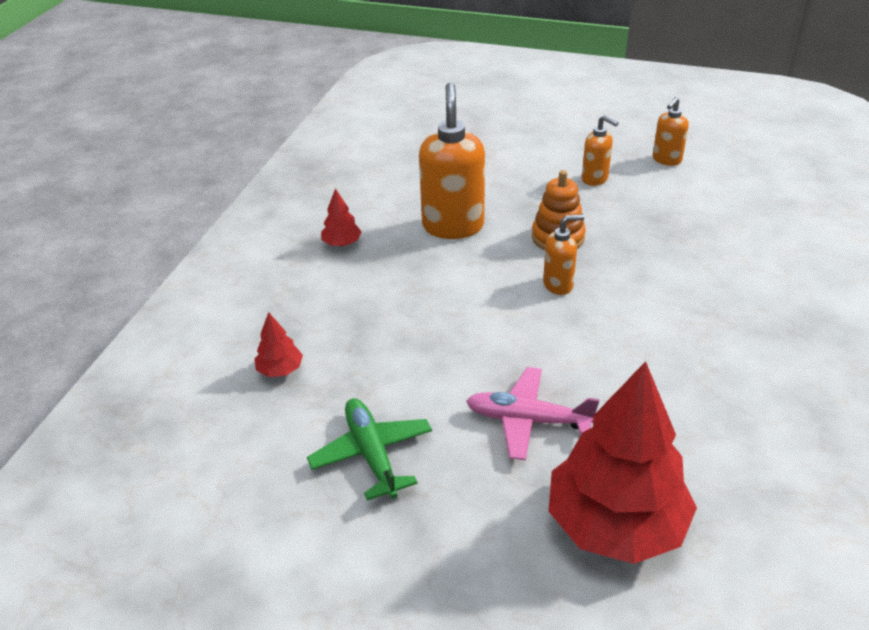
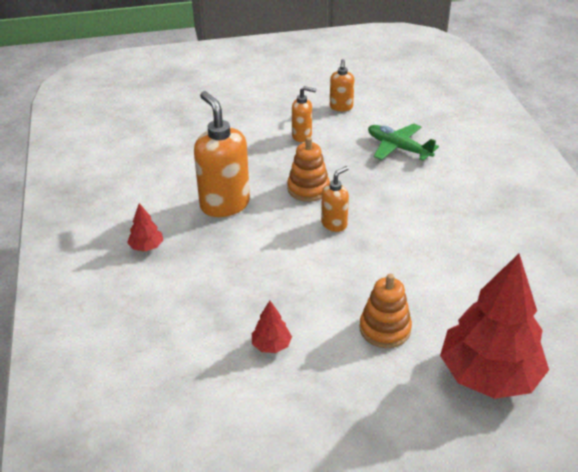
camera: 30 degrees left, 0 degrees up
(280, 370) = (176, 365): red tree -> red tree (271, 345)
(372, 454) = (296, 398): green plane -> green plane (398, 148)
(528, 420) = (385, 329): pink plane -> orange stacking toy

